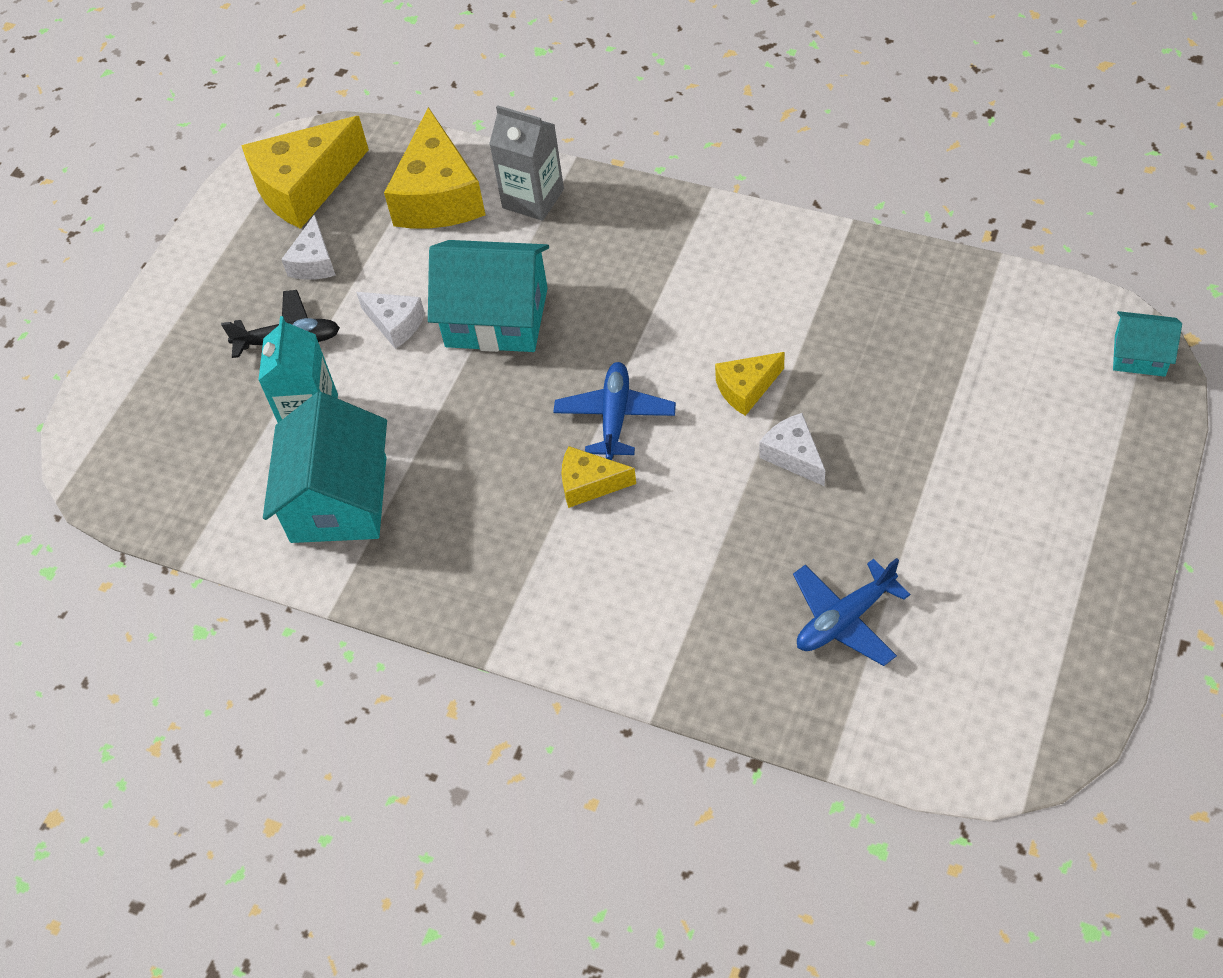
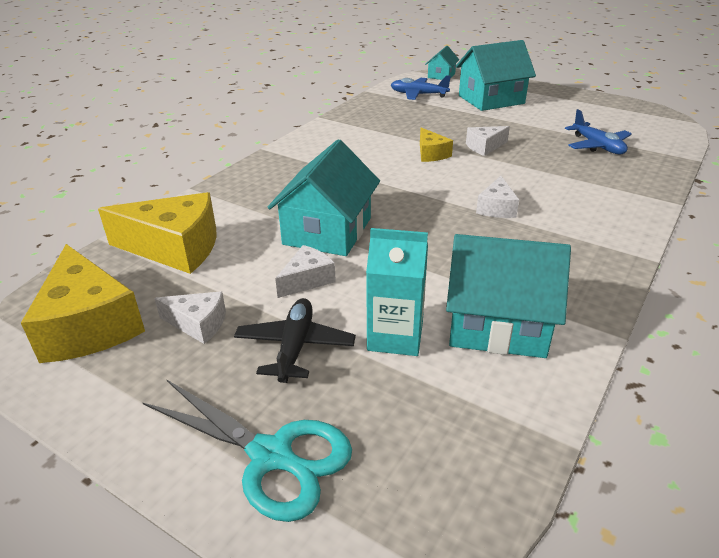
camera: 85 degrees left, 20 degrees down
(164, 362) = (271, 456): none -> turquoise scissors
(533, 198) = (216, 207): grey carton -> none
(589, 484) = (496, 208): yellow cheese -> white cheese
(615, 417) = (441, 194): blue plane -> blue plane (418, 95)
(1026, 450) = (491, 99): none -> turquoise house

